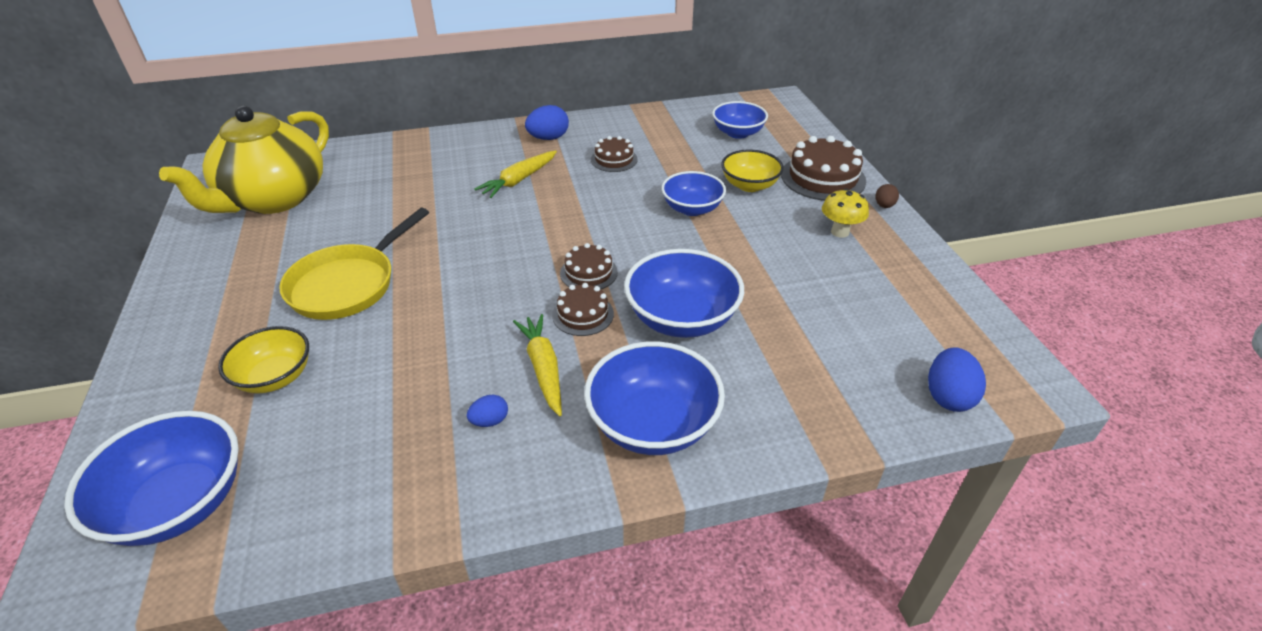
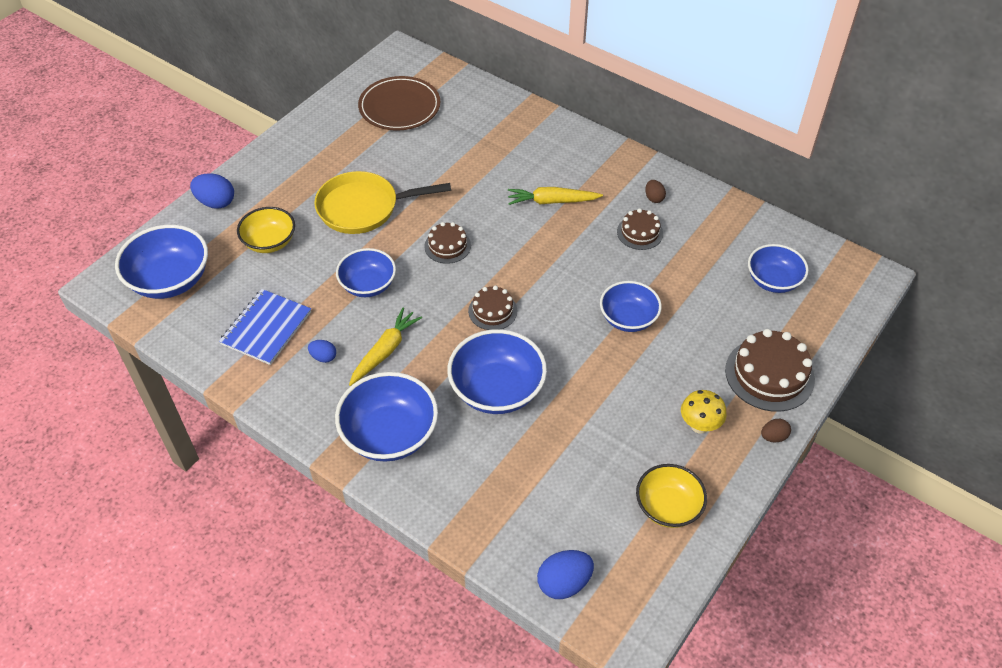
camera: 50 degrees right, 10 degrees up
(274, 199) = (399, 107): yellow teapot -> brown plate
(385, 449) = (266, 328): none -> blue notebook
(445, 334) = (368, 285): none -> blue bowl
(548, 138) = (623, 177): blue egg -> blue egg (216, 202)
(583, 314) = (449, 336): brown cake -> brown cake (447, 246)
(590, 137) = (654, 198): none -> brown egg
(749, 185) = (701, 334): yellow bowl -> yellow bowl (668, 507)

